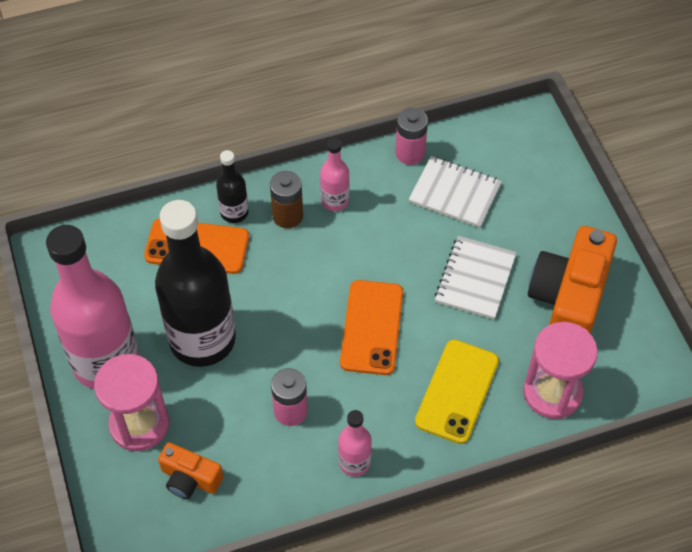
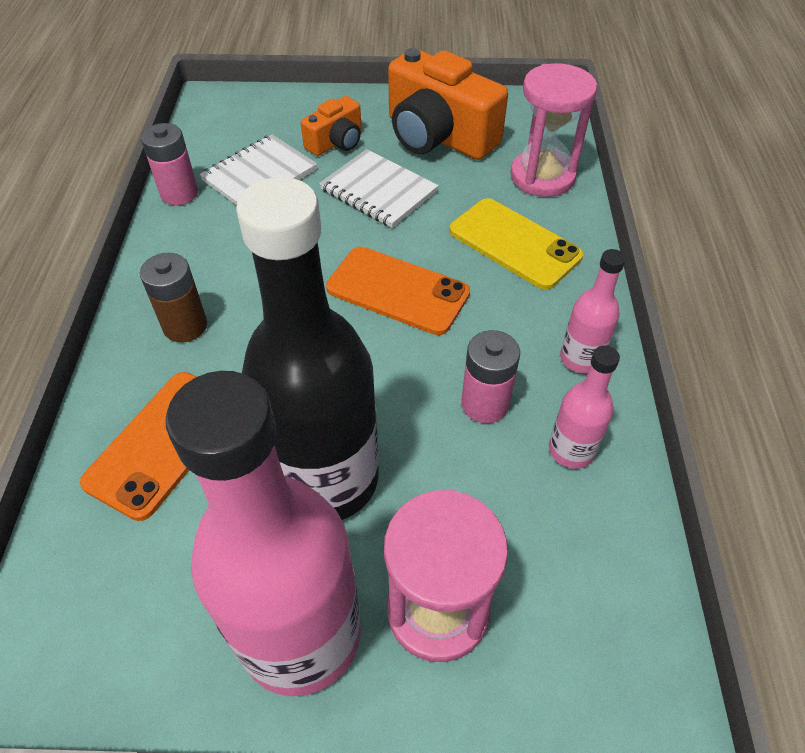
camera: 70 degrees left, 5 degrees down
(190, 479) = (556, 559): orange camera -> orange camera (336, 142)
(234, 212) = (138, 382): black bottle -> none
(335, 201) = (196, 274): pink bottle -> pink bottle (571, 450)

